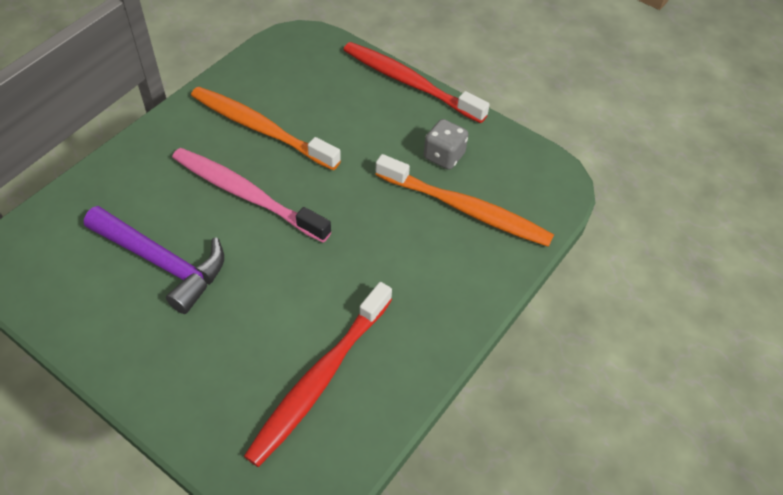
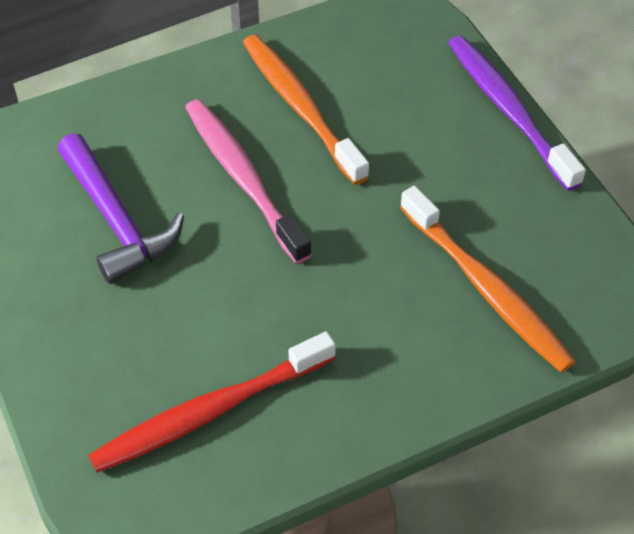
camera: 30 degrees right, 0 degrees up
(410, 83) = (509, 111): red toothbrush -> purple toothbrush
(444, 156) = (497, 215): grey dice -> none

